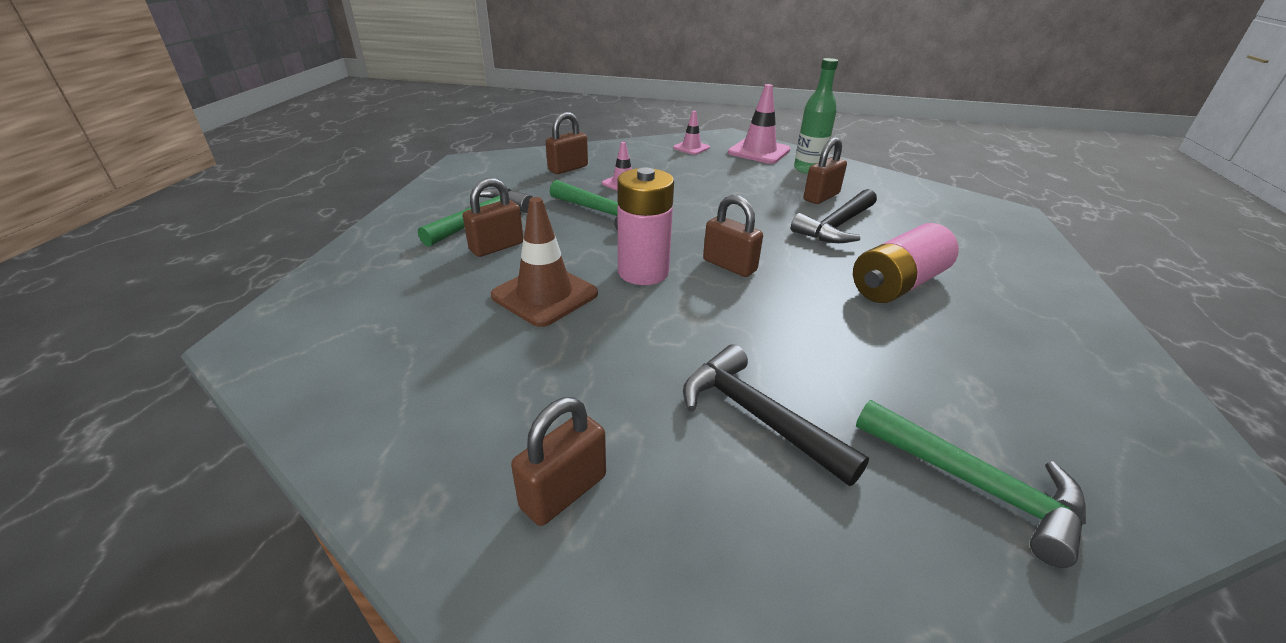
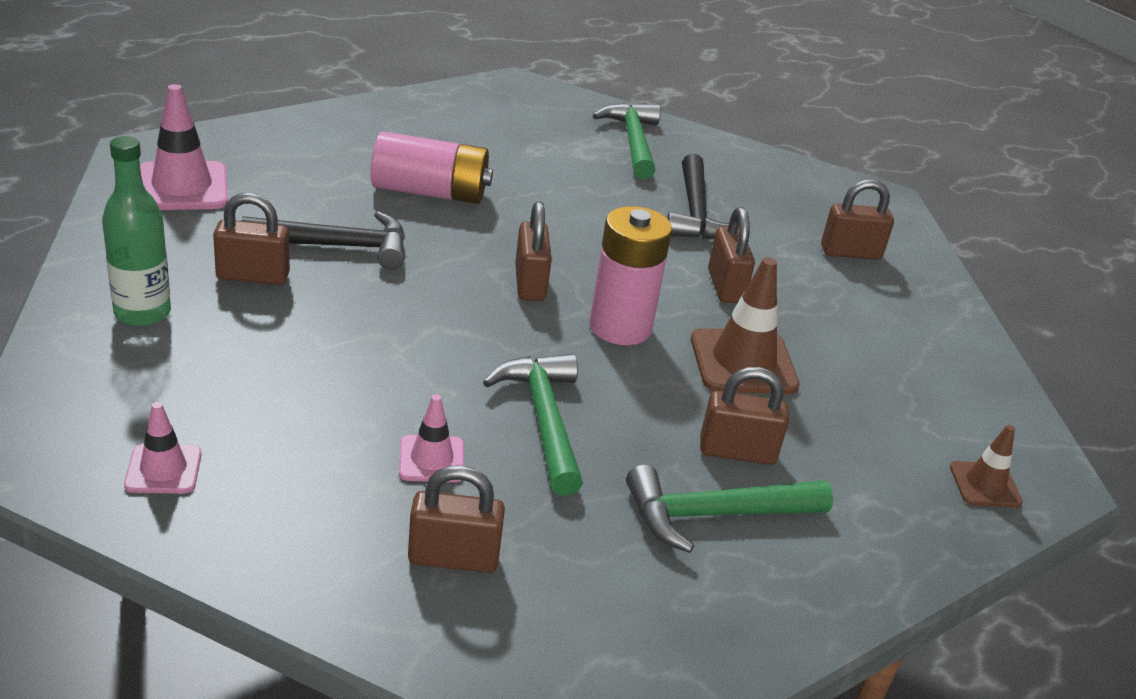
camera: 140 degrees left, 0 degrees up
(314, 308) = (985, 485): none -> brown traffic cone
(625, 347) = (725, 286): none -> brown padlock
(759, 151) = (97, 386): pink traffic cone -> pink traffic cone (182, 187)

